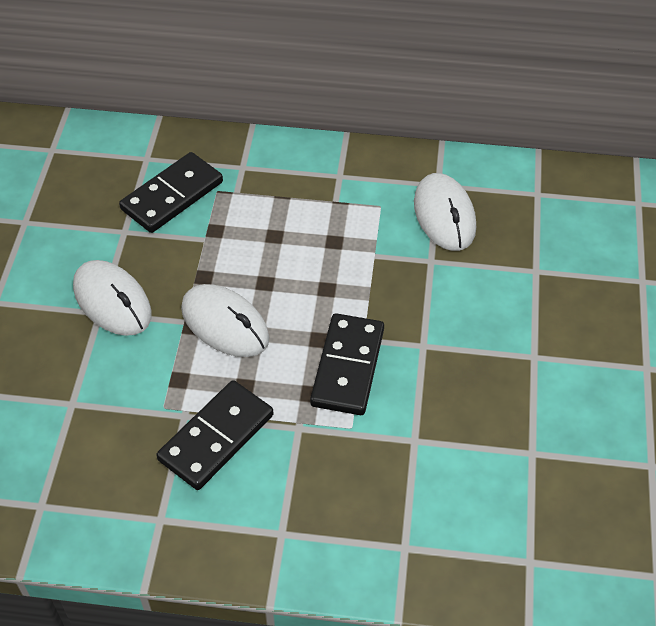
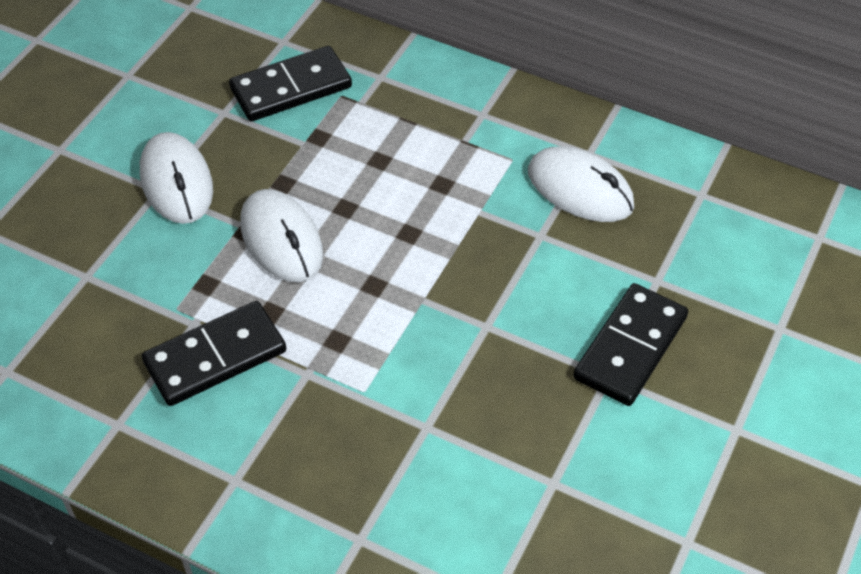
camera: 20 degrees right, 0 degrees up
(348, 367) = (391, 324): black domino -> black domino (630, 348)
(444, 215) = (580, 189): white mouse -> white mouse turned 60 degrees counterclockwise

